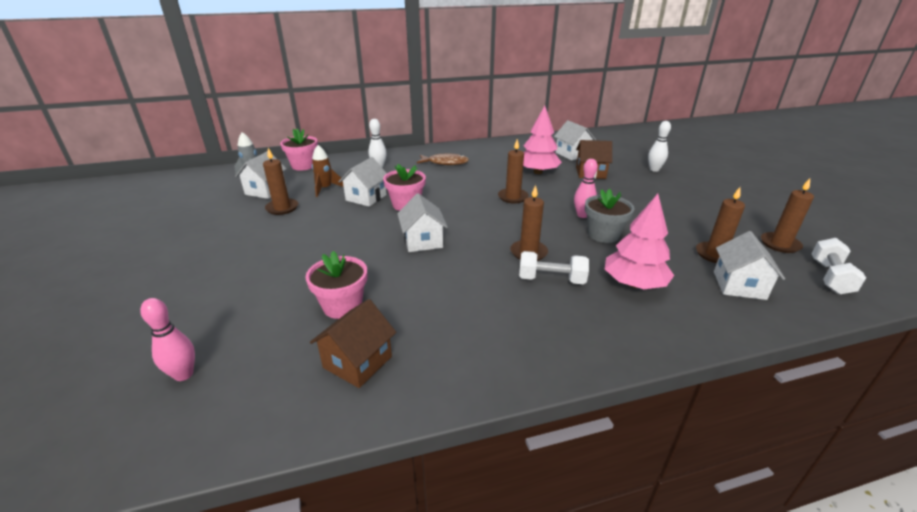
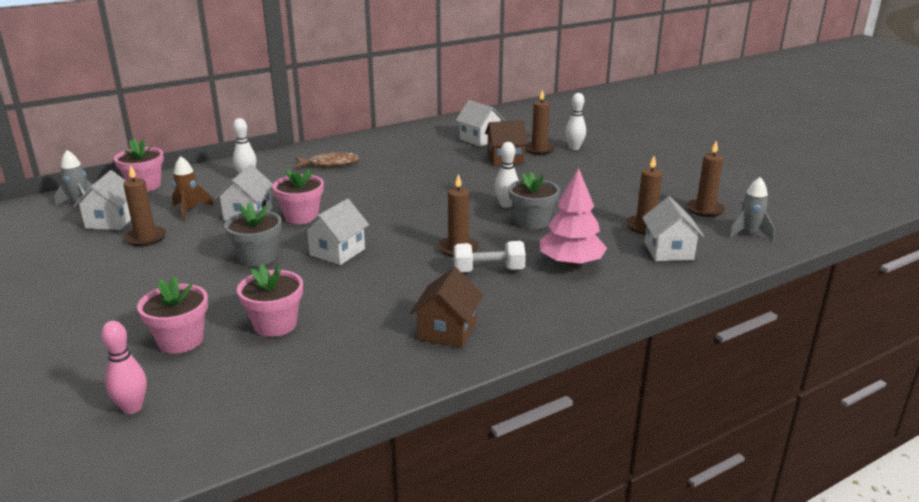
camera: 15 degrees left, 5 degrees down
(259, 308) = (180, 340): none -> pink flower pot
(357, 237) = (257, 257): none -> grey flower pot
(357, 362) = (315, 368): brown house -> brown house (447, 331)
(422, 241) = (337, 252): white house -> white house turned 60 degrees clockwise
(513, 197) = (424, 194): brown candle -> brown candle (539, 149)
(538, 172) = (445, 164): pink tree -> none
(582, 215) = (506, 205): pink bowling pin -> white bowling pin
(830, 277) = (749, 233): white dumbbell -> grey rocket

